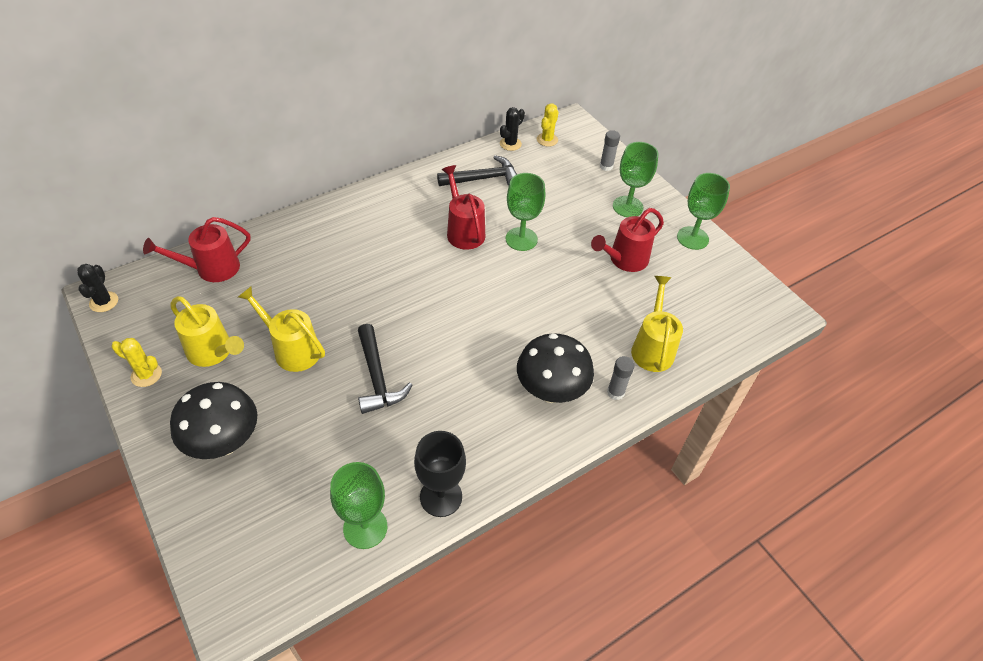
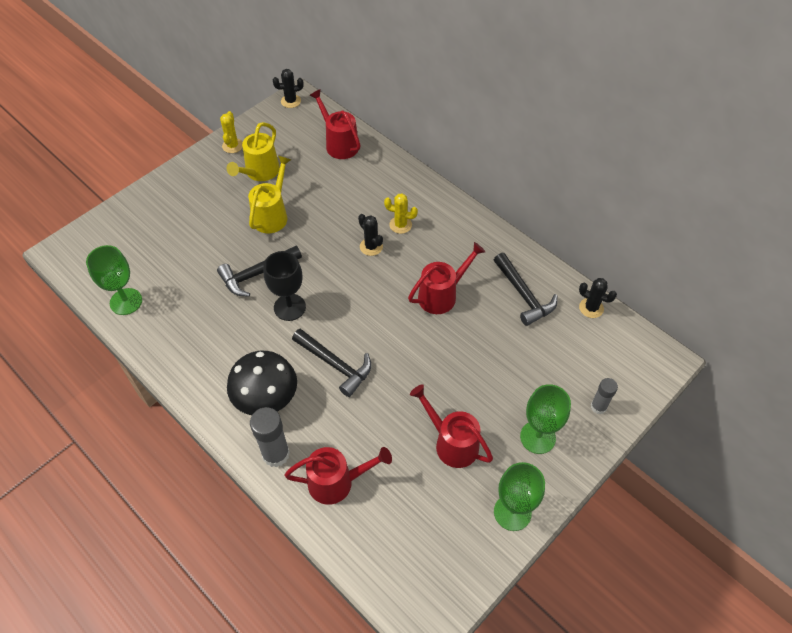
camera: 80 degrees right, 5 degrees up
(224, 442) = (184, 204): black mushroom -> none
(380, 270) = (371, 247): none -> black cactus
(441, 497) = (154, 341): black goblet -> black goblet (289, 307)
(521, 239) = (448, 344): green goblet -> none
(522, 326) = (335, 365): none -> black hammer
(547, 140) = (616, 341): yellow cactus -> yellow cactus (400, 225)
(615, 392) = (276, 454): grey glue stick -> grey glue stick, size x1.64
(652, 347) = (337, 482): yellow watering can -> red watering can

